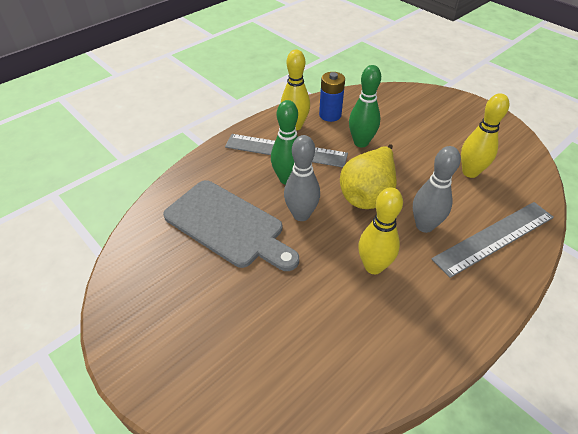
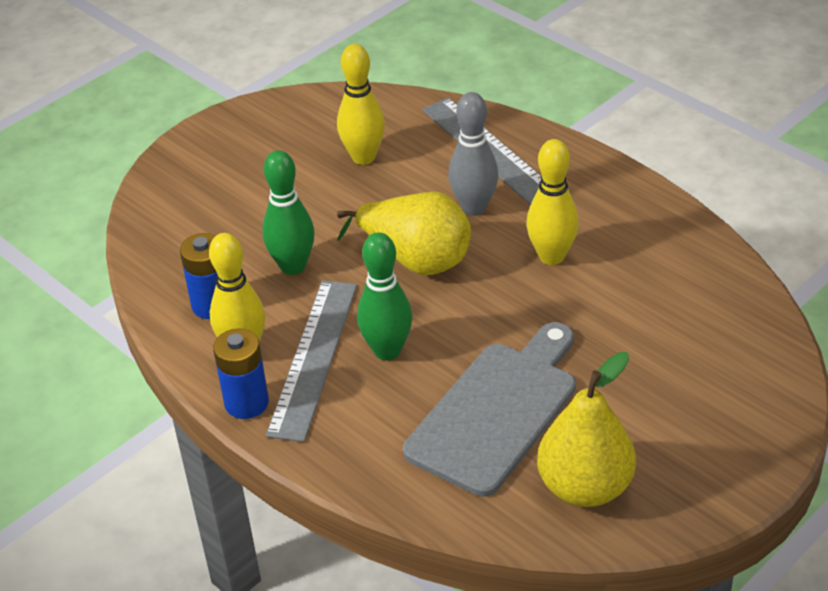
camera: 90 degrees left, 5 degrees down
(155, 264) = (585, 487): none -> yellow pear
(256, 128) = (246, 403): none -> blue battery
(301, 215) = (465, 330): grey bowling pin -> none

